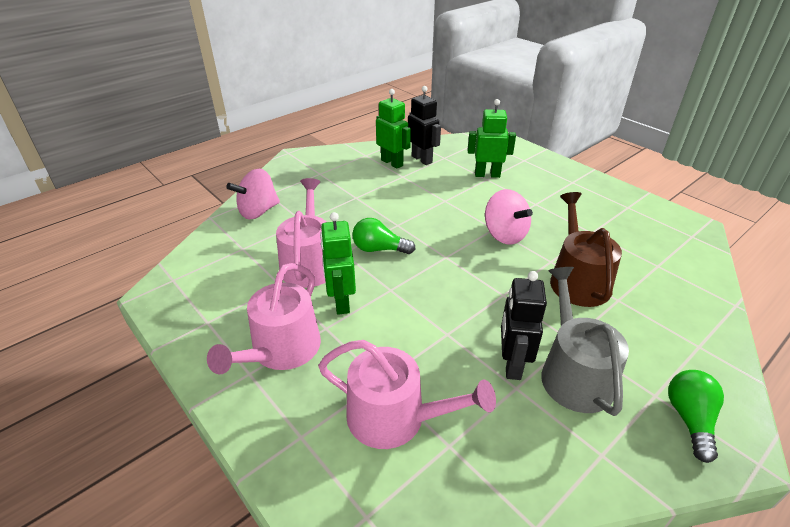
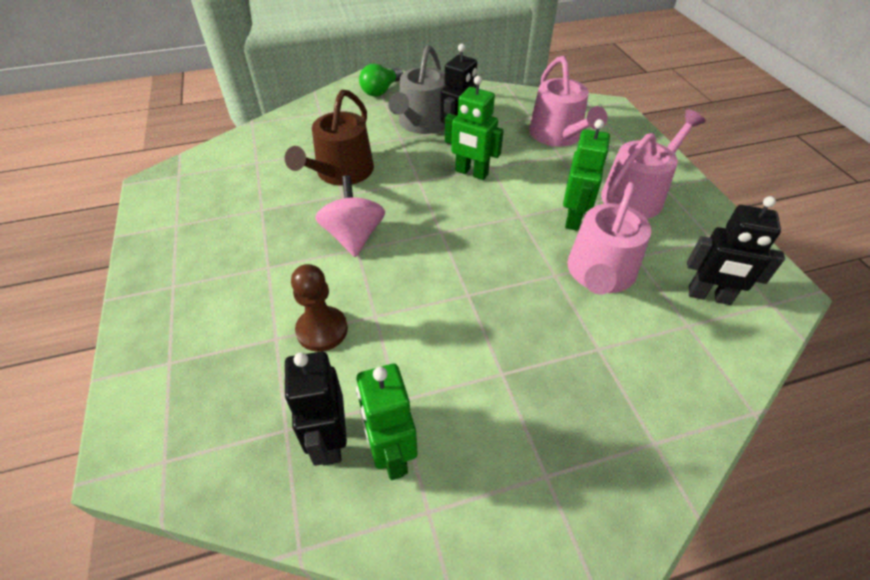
camera: 155 degrees left, 10 degrees up
(222, 271) = (709, 296): none -> black robot
(258, 211) = (671, 397): pink spinning top -> none
(379, 249) = (509, 265): green light bulb -> none
(395, 417) = (558, 135): pink watering can -> pink watering can turned 150 degrees counterclockwise
(467, 187) = (322, 330): none -> brown pawn
(487, 175) = (265, 348): green robot -> green robot (471, 173)

